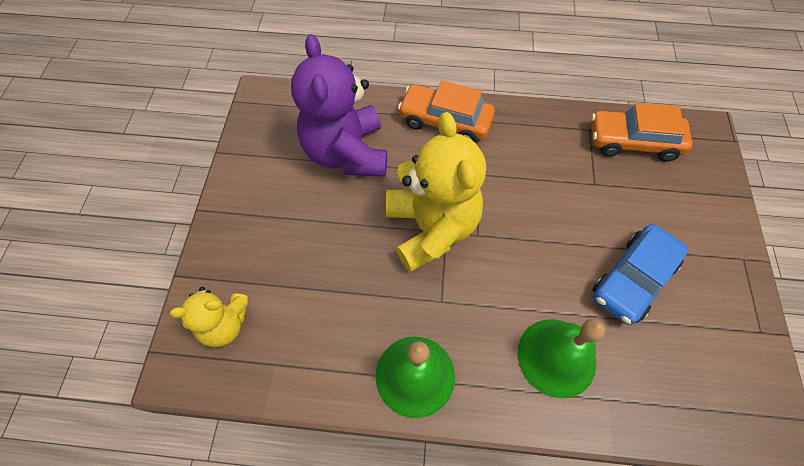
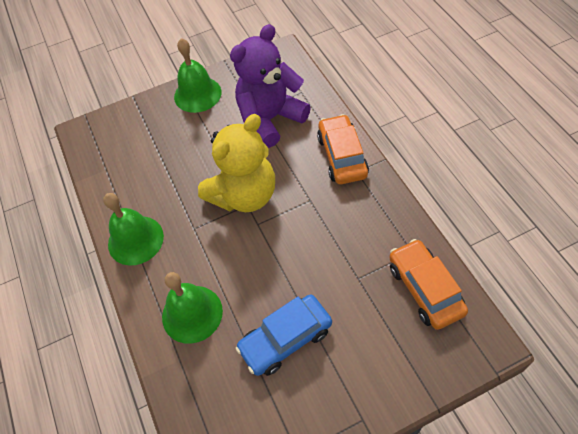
camera: 65 degrees right, 5 degrees down
(225, 324) = (116, 134): yellow teddy bear -> none
(245, 203) = (197, 94): none -> green bell
(633, 279) = (285, 339): blue car -> blue car turned 45 degrees counterclockwise

